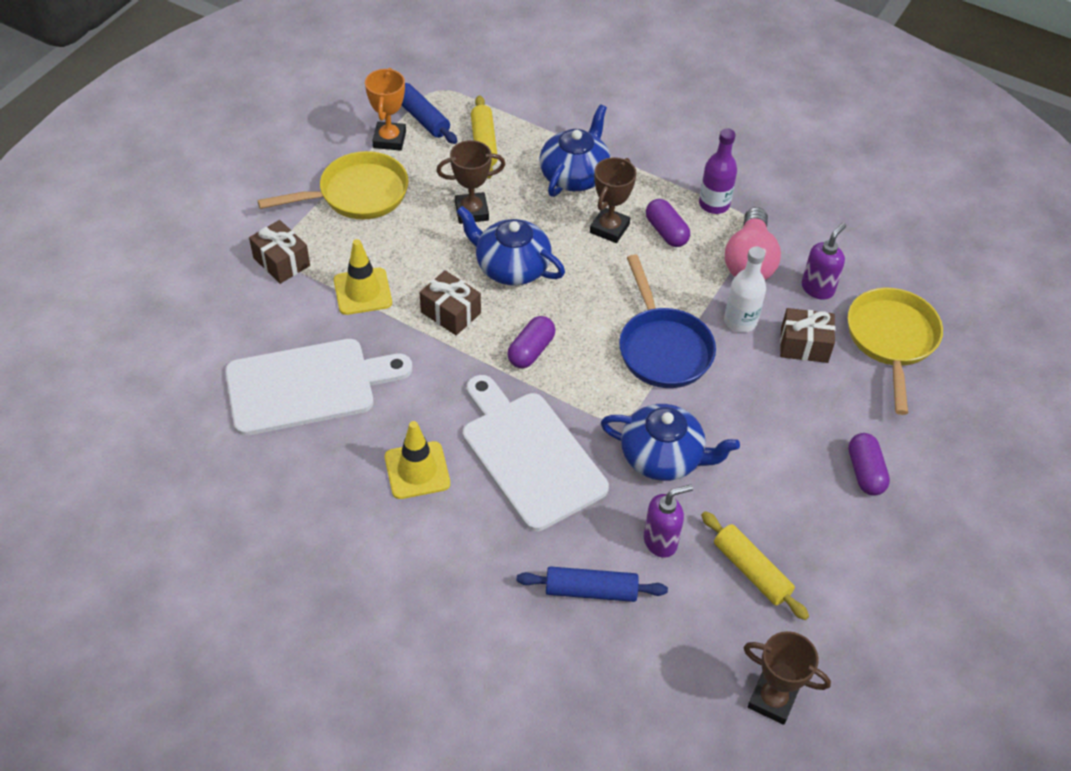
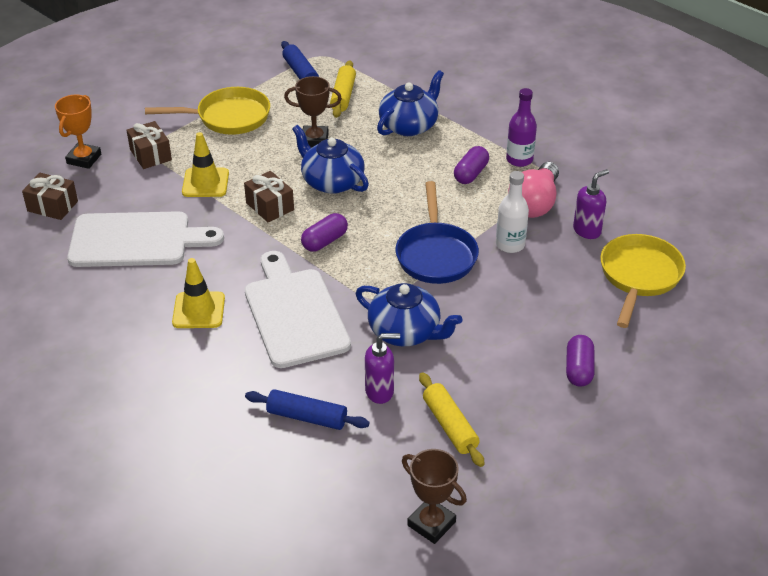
camera: 15 degrees right, 10 degrees down
(389, 139) = (268, 84): orange trophy -> orange trophy (84, 159)
(609, 228) = (423, 165): brown trophy -> none
(666, 232) = (471, 174): purple capsule -> purple capsule turned 45 degrees clockwise
(804, 345) = (559, 269): brown gift -> brown gift (52, 206)

